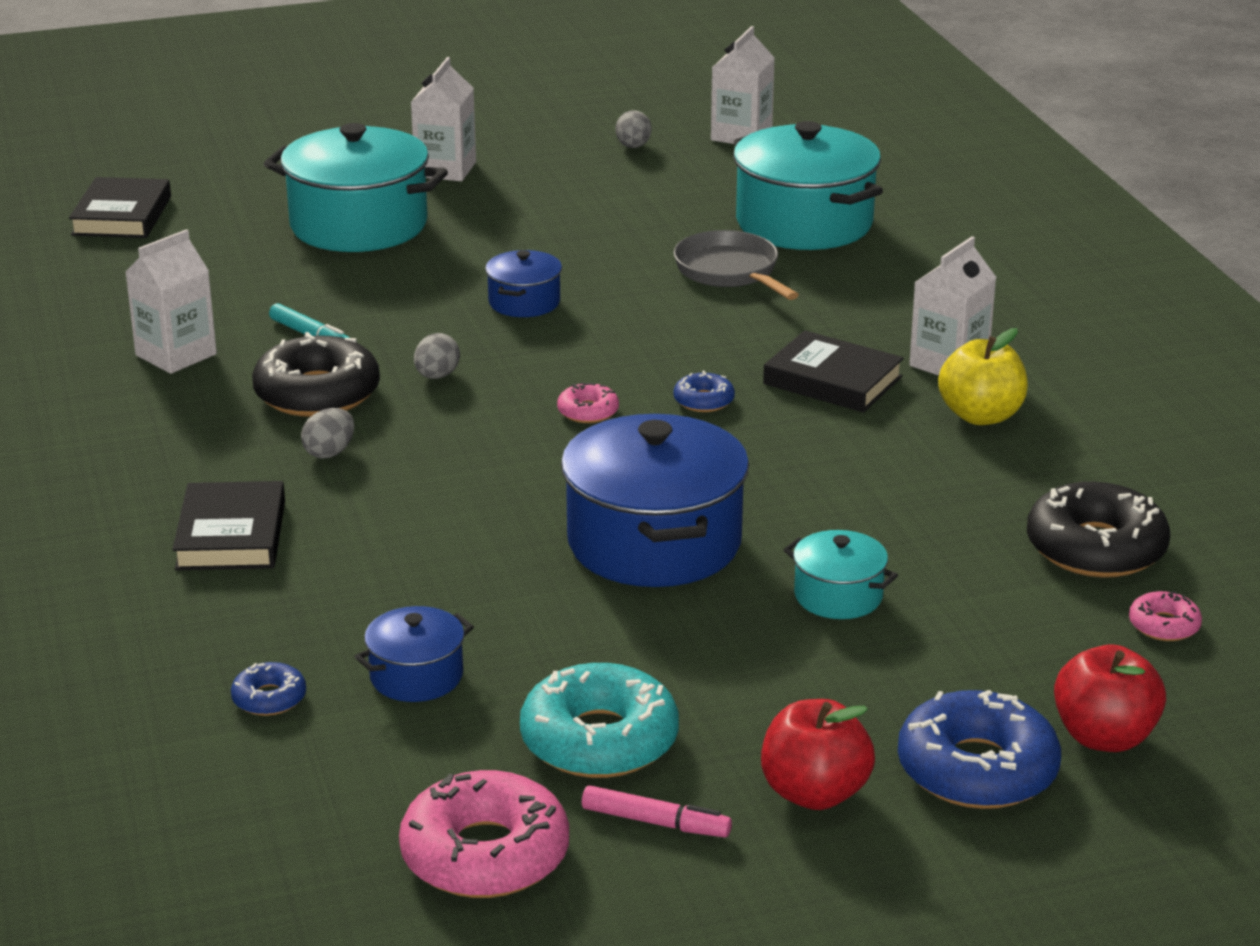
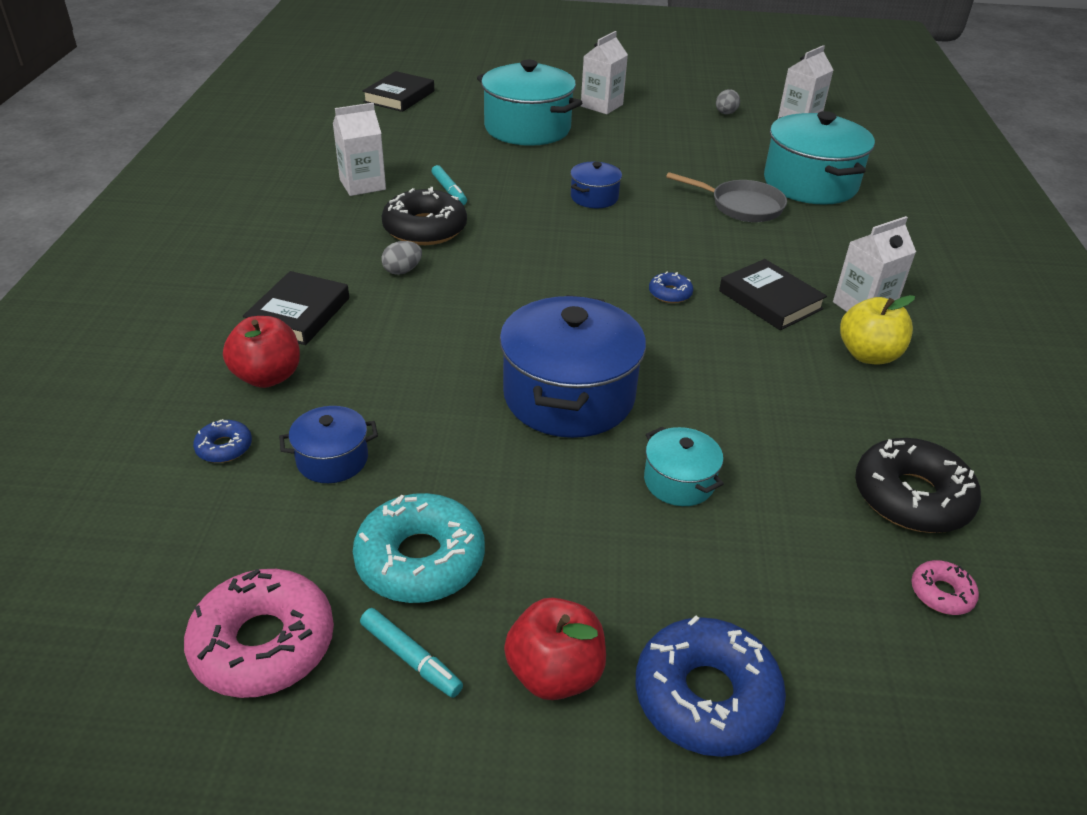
camera: 20 degrees right, 10 degrees up
(437, 376) = (506, 234): grey egg -> none
(588, 411) = (586, 282): pink donut -> none
(655, 822) = (411, 658): pink marker -> turquoise marker
(730, 272) = (741, 206): grey pan -> grey pan turned 120 degrees clockwise
(1104, 737) = (837, 699): red apple -> red apple (268, 376)

